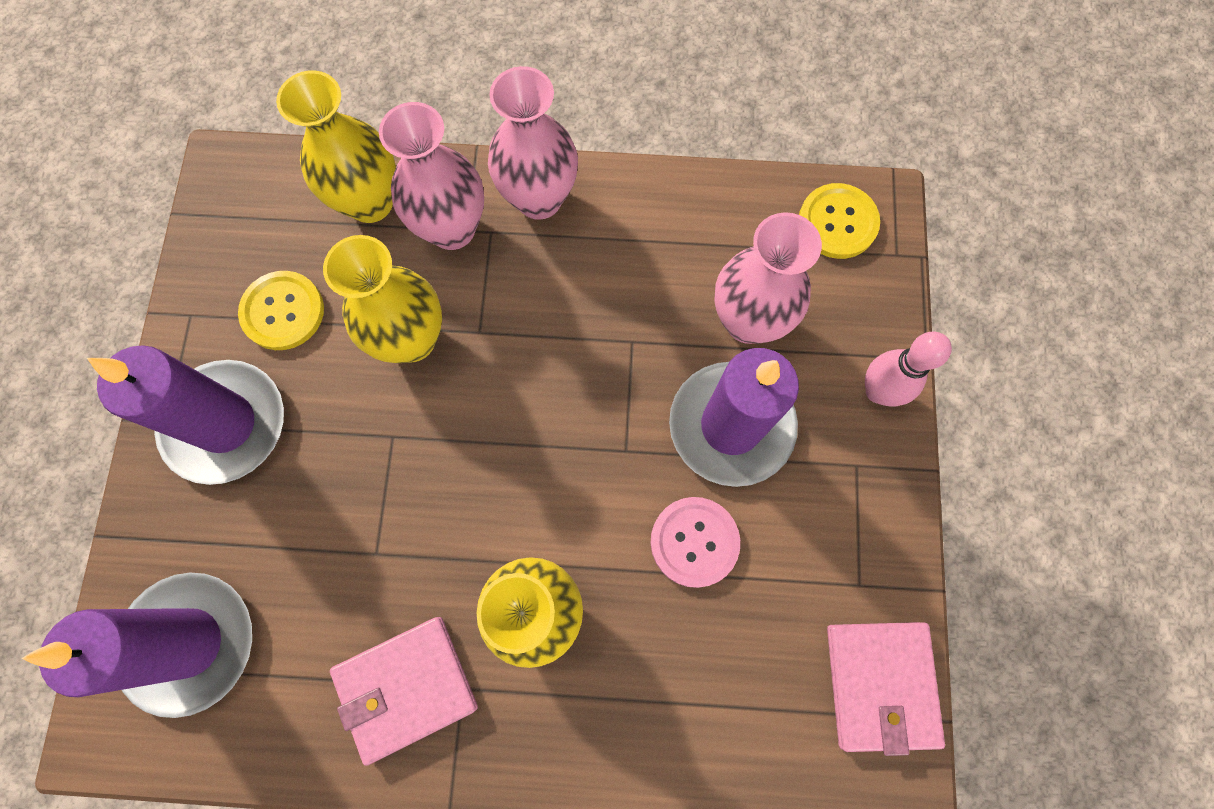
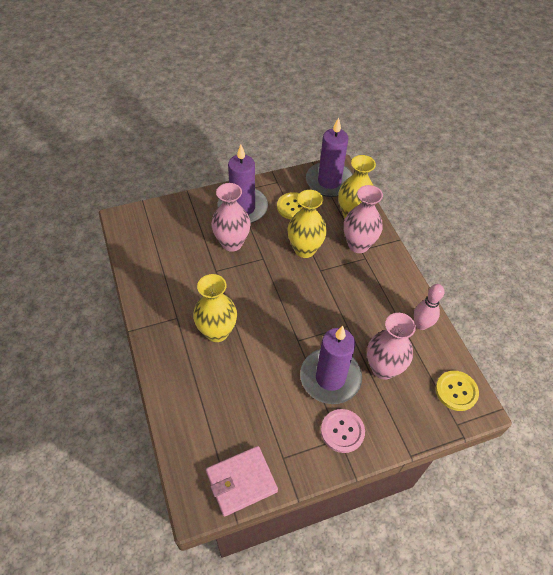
camera: 65 degrees right, 20 degrees down
(190, 642) = (161, 230): purple candle -> purple candle (329, 181)
(406, 687) = (170, 299): pink wallet -> none
(539, 199) = (390, 269): pink vase -> pink vase (232, 243)
(694, 542) = (271, 380): pink button -> pink button (342, 431)
(878, 391) = (381, 437): pink bowling pin -> pink bowling pin (421, 325)

